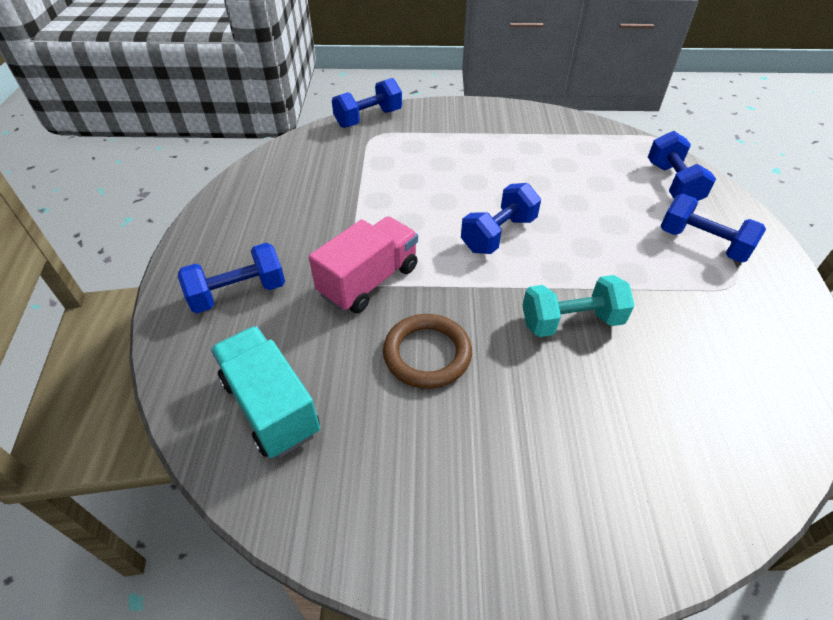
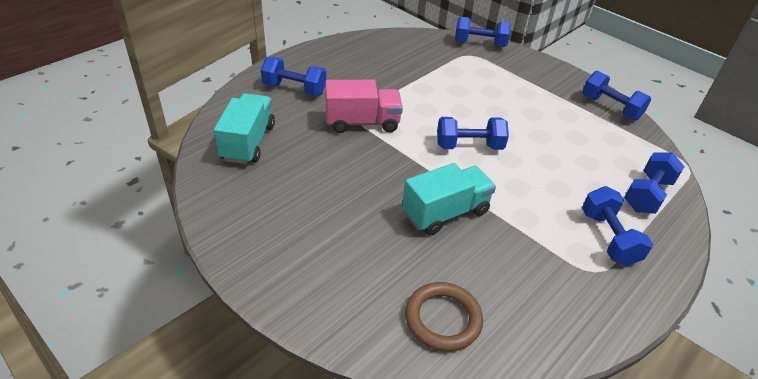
camera: 40 degrees right, 5 degrees down
(427, 354) = (344, 172): brown ring -> brown ring (443, 319)
(550, 120) = (610, 108): none -> blue dumbbell
(571, 321) = (445, 212): turquoise dumbbell -> turquoise truck

